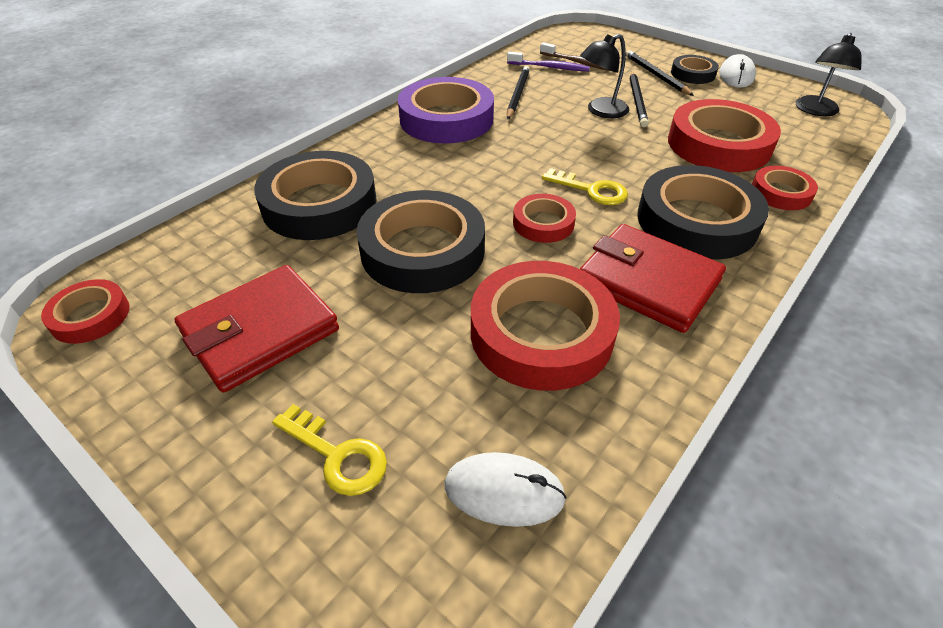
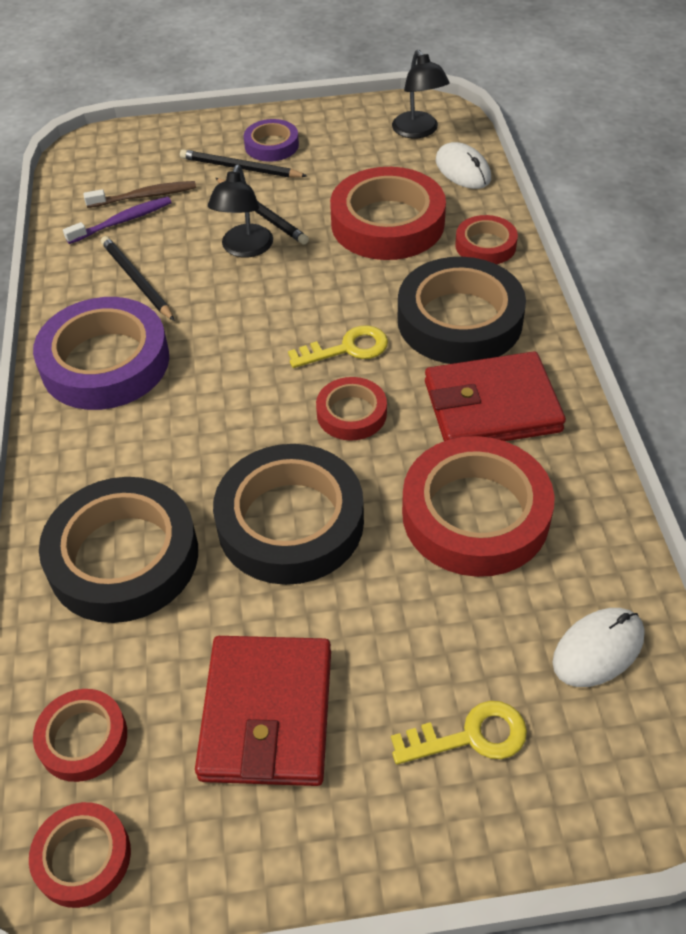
camera: 45 degrees left, 5 degrees up
(176, 266) = (83, 738): none -> red tape
(693, 74) = (271, 145): black tape -> purple tape
(736, 75) = (311, 124): white mouse -> white mouse (463, 170)

